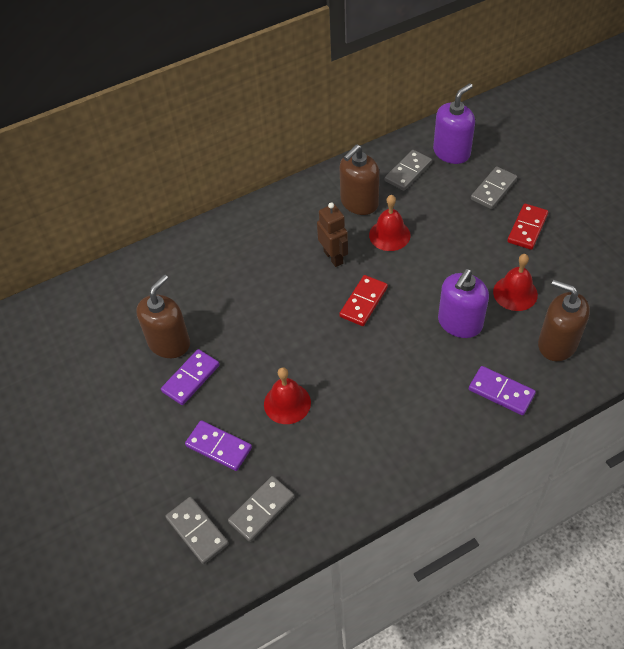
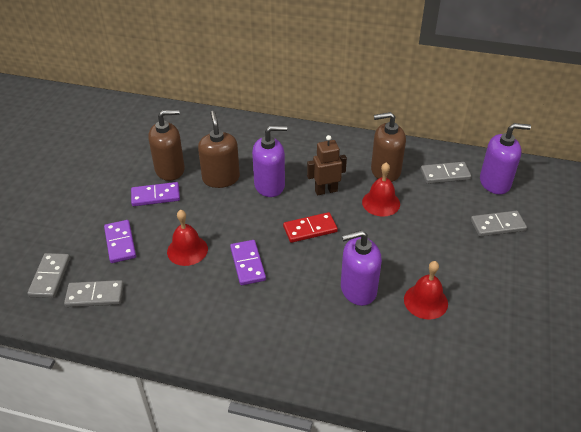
camera: 40 degrees right, 10 degrees down
(280, 288) = (269, 185): none -> purple soap dispenser
(333, 257) = (326, 190): brown robot -> brown robot turned 120 degrees counterclockwise
(501, 392) = (329, 355): purple domino -> purple domino (248, 264)
(527, 228) = (492, 267): red domino -> none
(557, 344) = (414, 358): brown soap dispenser -> brown soap dispenser (221, 178)

